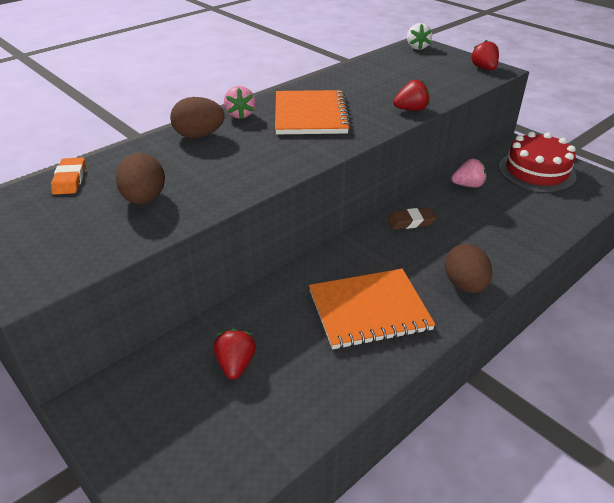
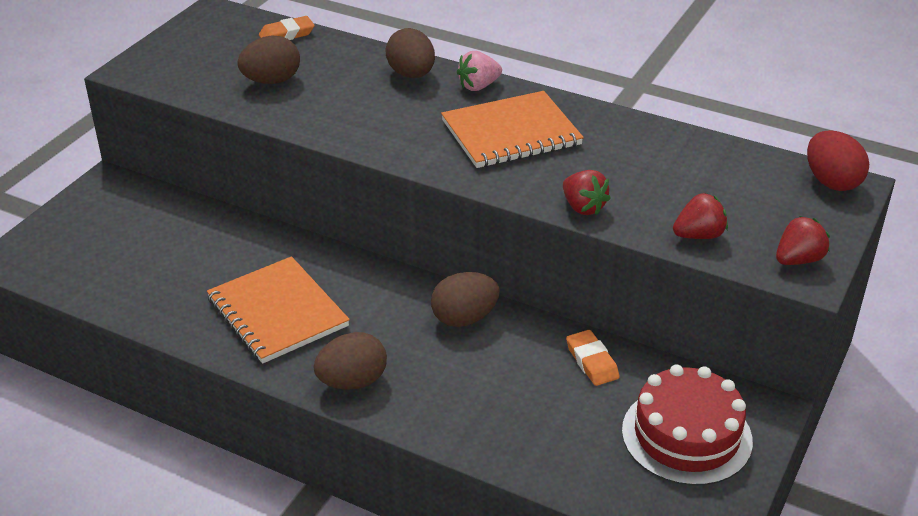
camera: 70 degrees right, 0 degrees up
(235, 364) = (172, 244): red strawberry -> red strawberry (699, 235)
(411, 222) = (464, 318): brown eraser -> brown egg
(417, 47) = (831, 182): white strawberry -> red egg
(468, 185) = (592, 361): pink strawberry -> orange eraser

